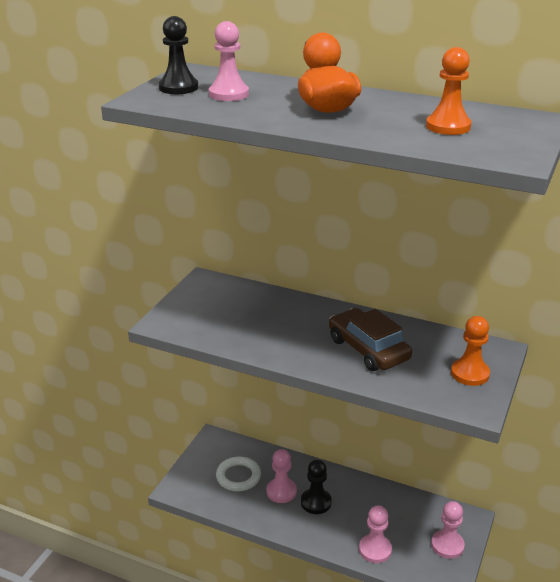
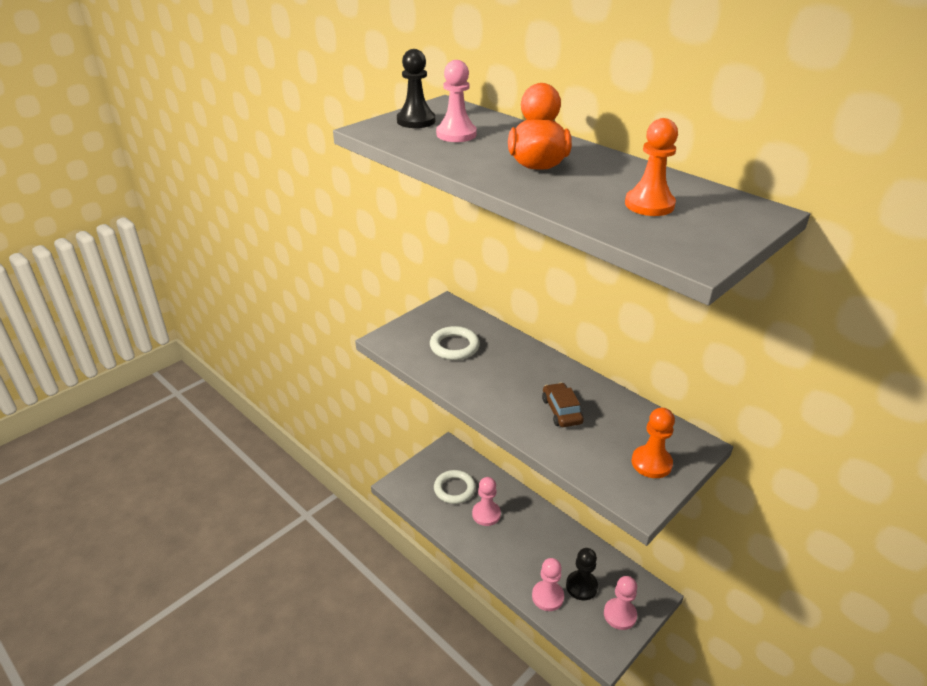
camera: 20 degrees right, 5 degrees up
(234, 315) = (454, 346): none -> white ring
(316, 502) = (513, 534): black pawn -> black pawn (581, 586)
(368, 349) = (561, 411): brown car -> brown car, size x0.62

